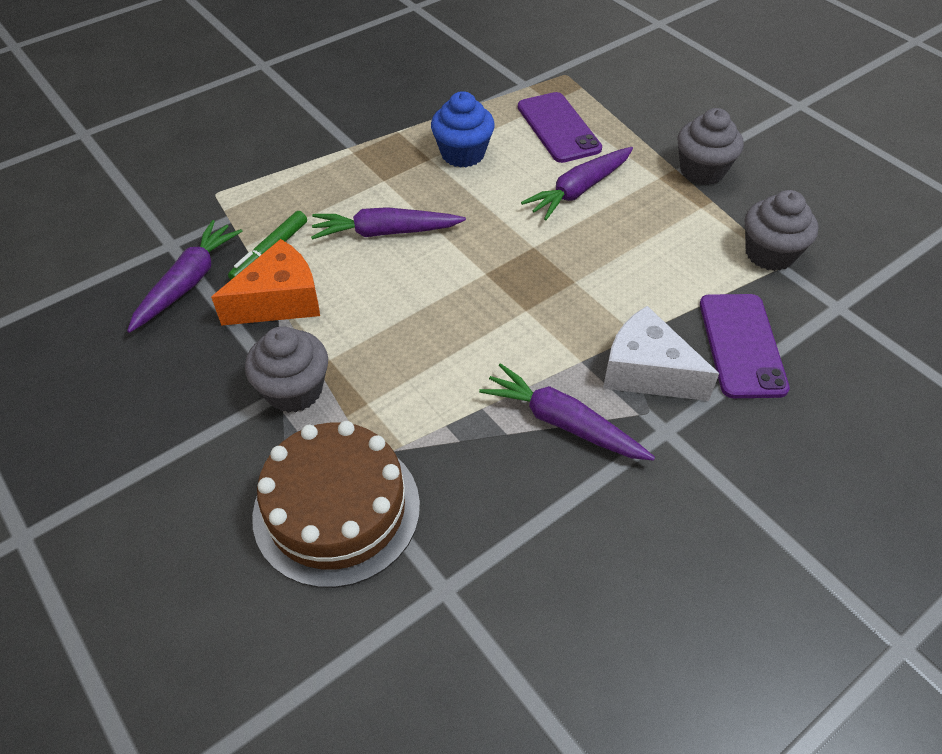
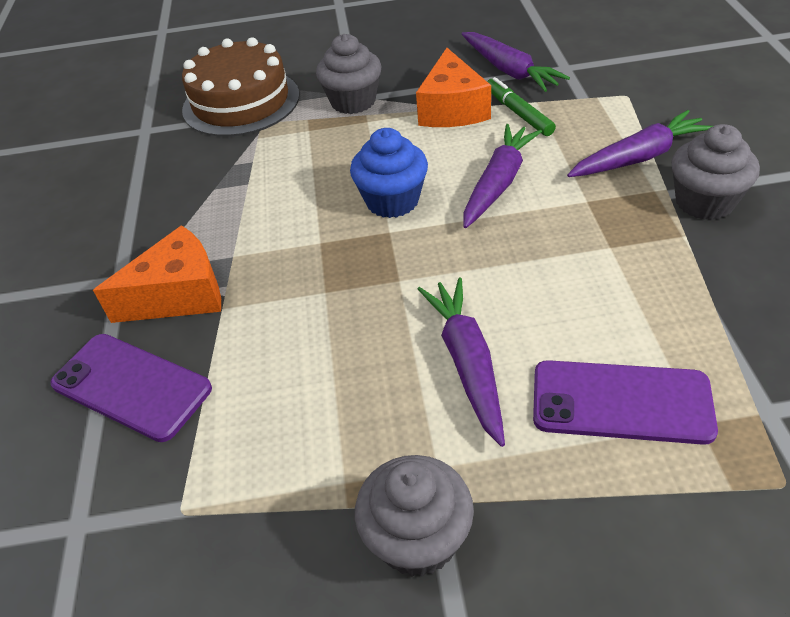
camera: 125 degrees right, 5 degrees down
(463, 154) = (606, 279): blue cupcake -> blue cupcake (392, 201)
(562, 423) = (190, 221): purple carrot -> purple carrot (639, 157)
(646, 372) = (179, 295): white cheese -> orange cheese
(769, 254) = (209, 509): grey cupcake -> grey cupcake (704, 202)

